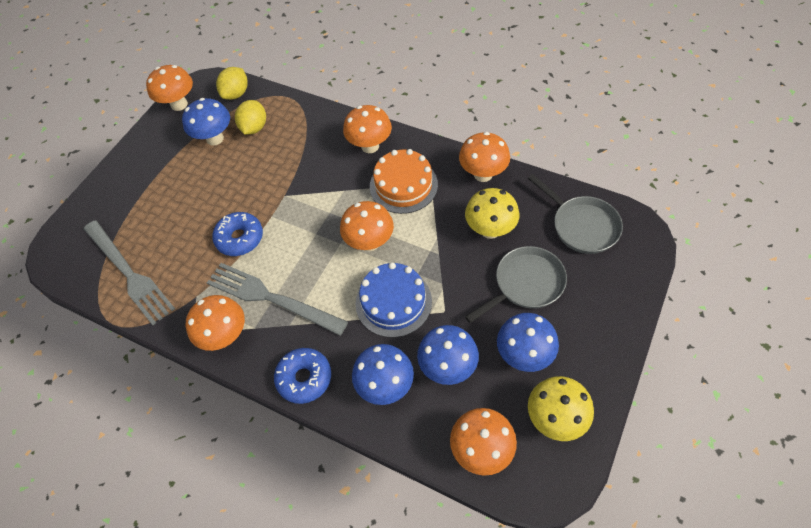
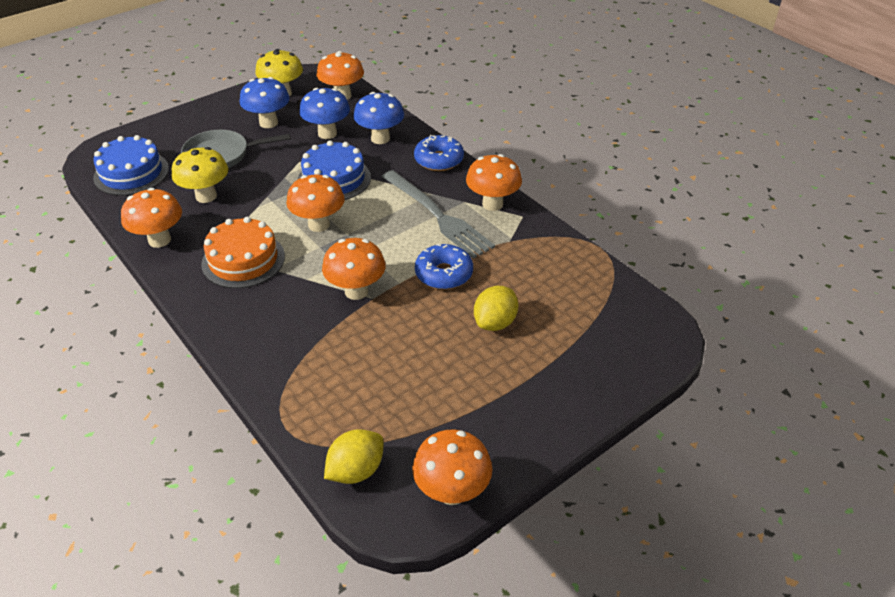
camera: 160 degrees left, 15 degrees down
(129, 273) = (576, 284): grey fork -> none
(215, 138) = (421, 406): blue mushroom -> none
(254, 127) = (360, 399): yellow lemon -> yellow lemon (495, 322)
(370, 146) = (240, 314): orange mushroom -> orange mushroom (356, 291)
(582, 226) = (131, 173): grey pan -> blue cake

